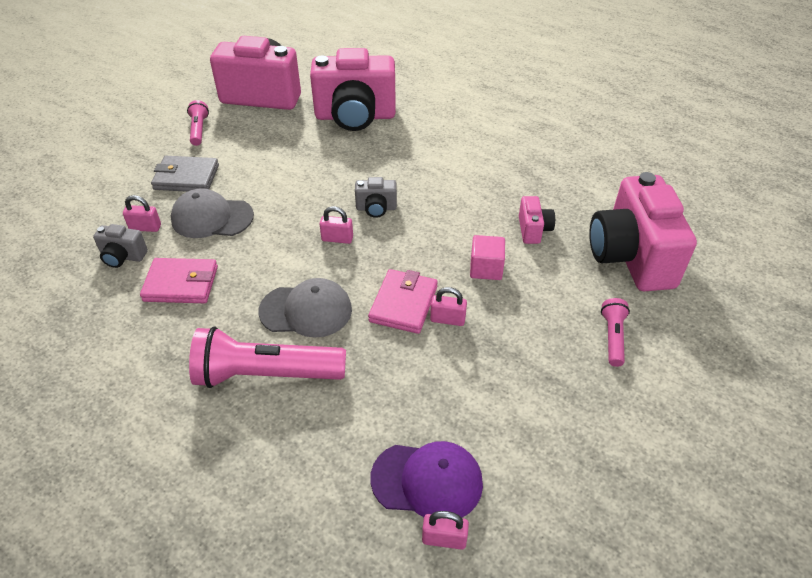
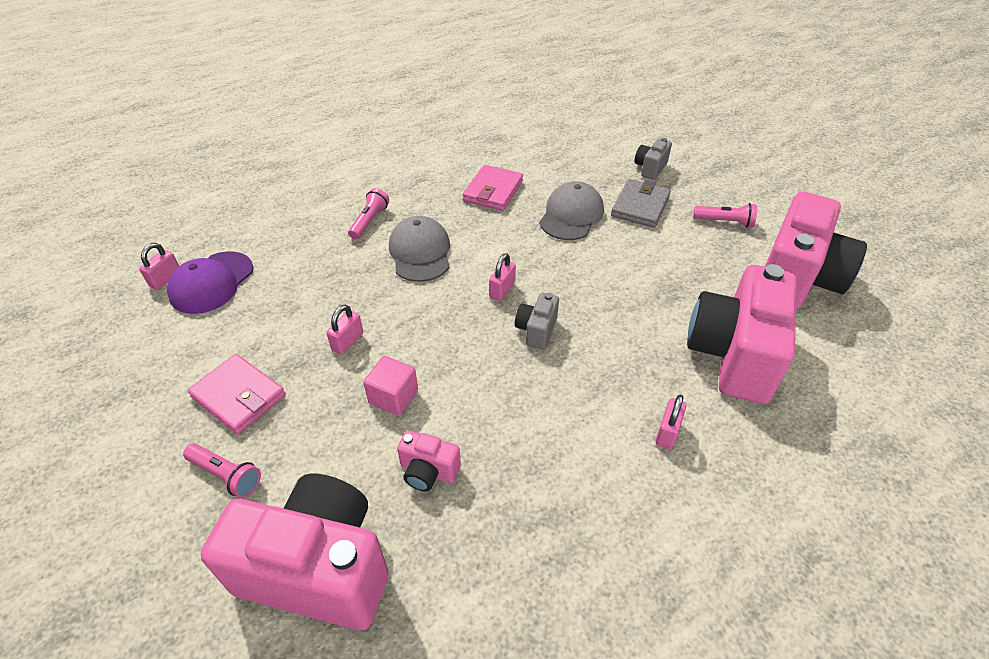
camera: 110 degrees right, 0 degrees up
(123, 257) = (541, 166): grey camera -> grey camera (650, 168)
(145, 227) = (574, 179): pink padlock -> pink padlock (667, 432)
(266, 374) = (369, 221): pink flashlight -> pink flashlight, size x0.49
(306, 310) = (420, 252): grey cap -> grey cap turned 150 degrees clockwise
(403, 304) = (387, 315): pink wallet -> pink wallet (239, 396)

